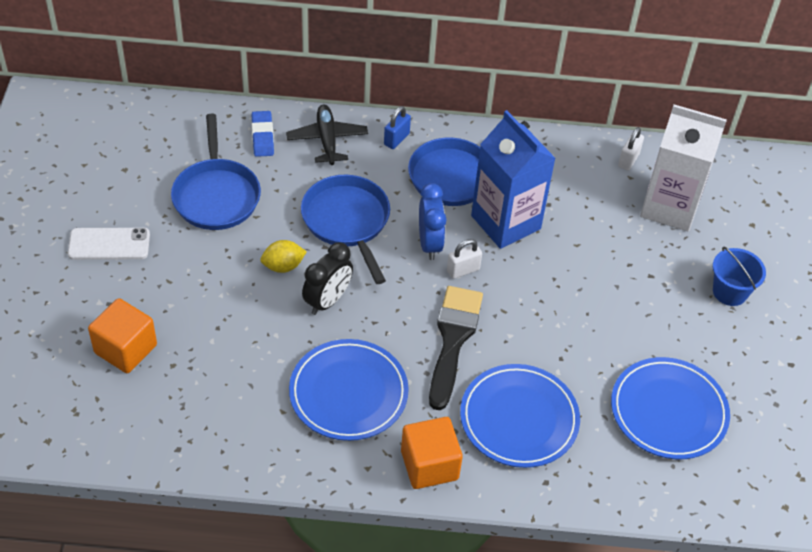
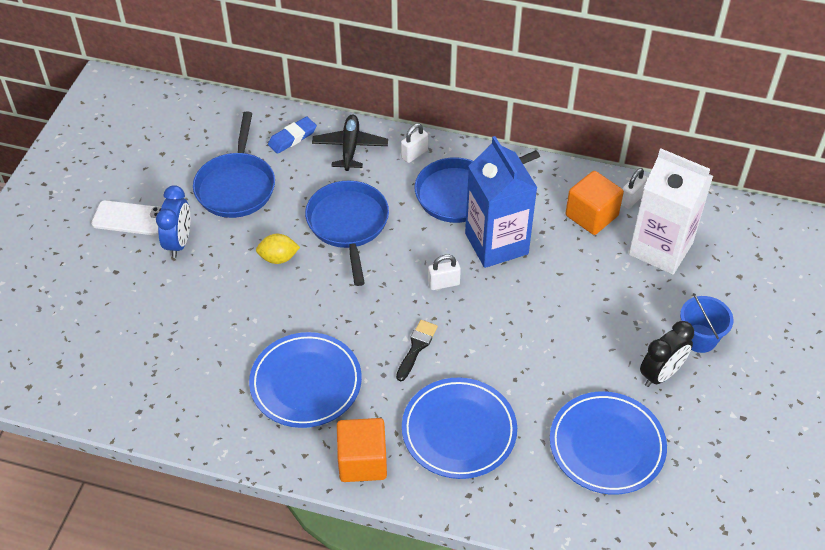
camera: 15 degrees right, 0 degrees up
(126, 349) = (118, 314): orange cube -> orange cube (591, 216)
(262, 136) = (292, 138): blue eraser -> blue eraser turned 45 degrees clockwise
(328, 301) = (310, 295): black clock -> black clock (661, 374)
(396, 139) = (414, 154): blue padlock -> white padlock
(429, 244) = (419, 254): blue clock -> blue clock (179, 242)
(453, 340) = (416, 347): black brush -> black brush, size x0.54

